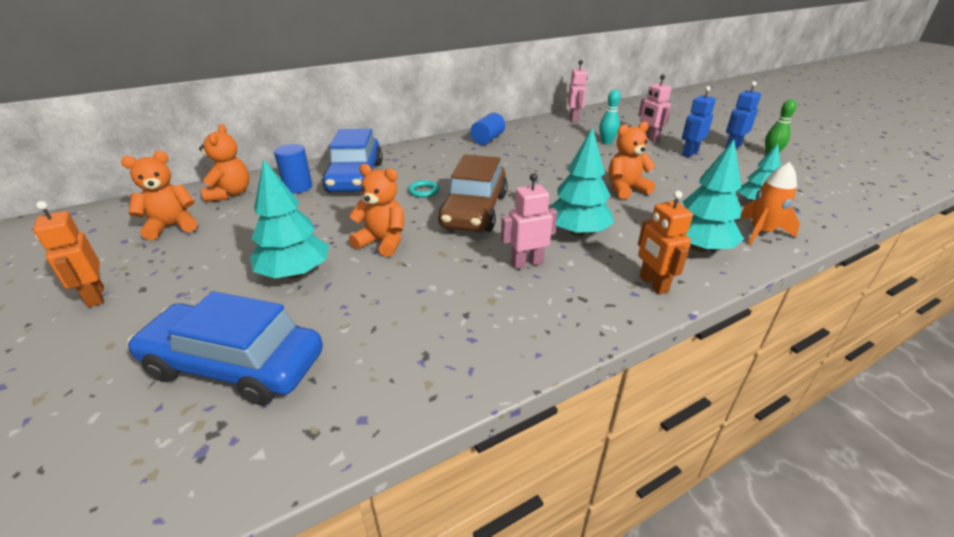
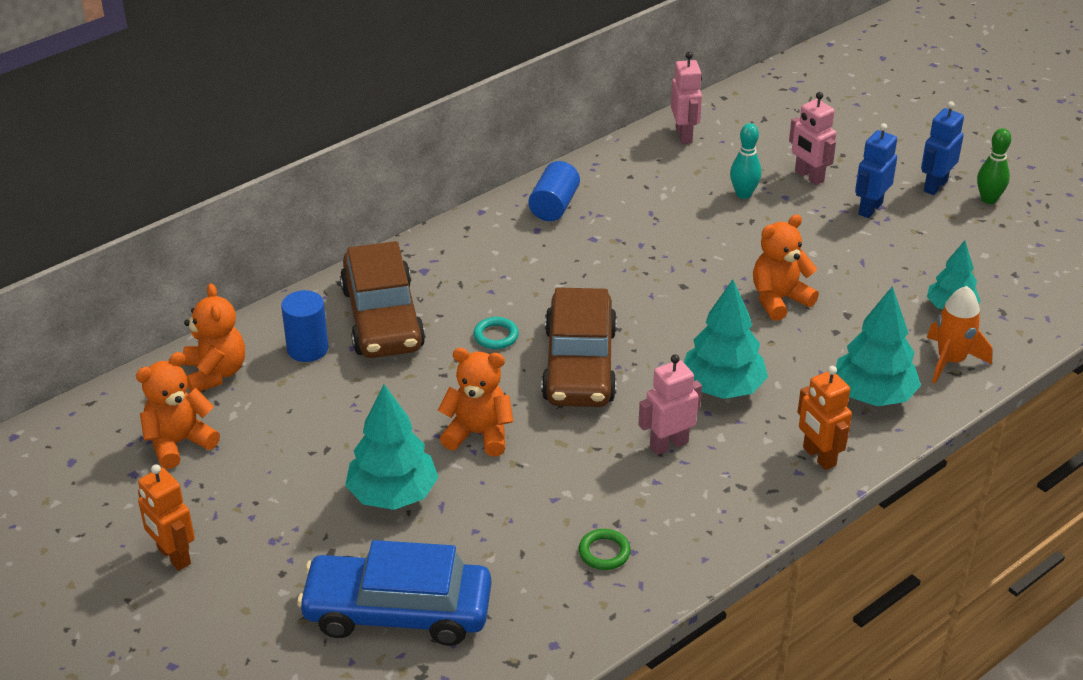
camera: 10 degrees left, 5 degrees up
(355, 177) = (382, 318): blue car -> brown car
(446, 337) = (604, 552): none -> green ring

